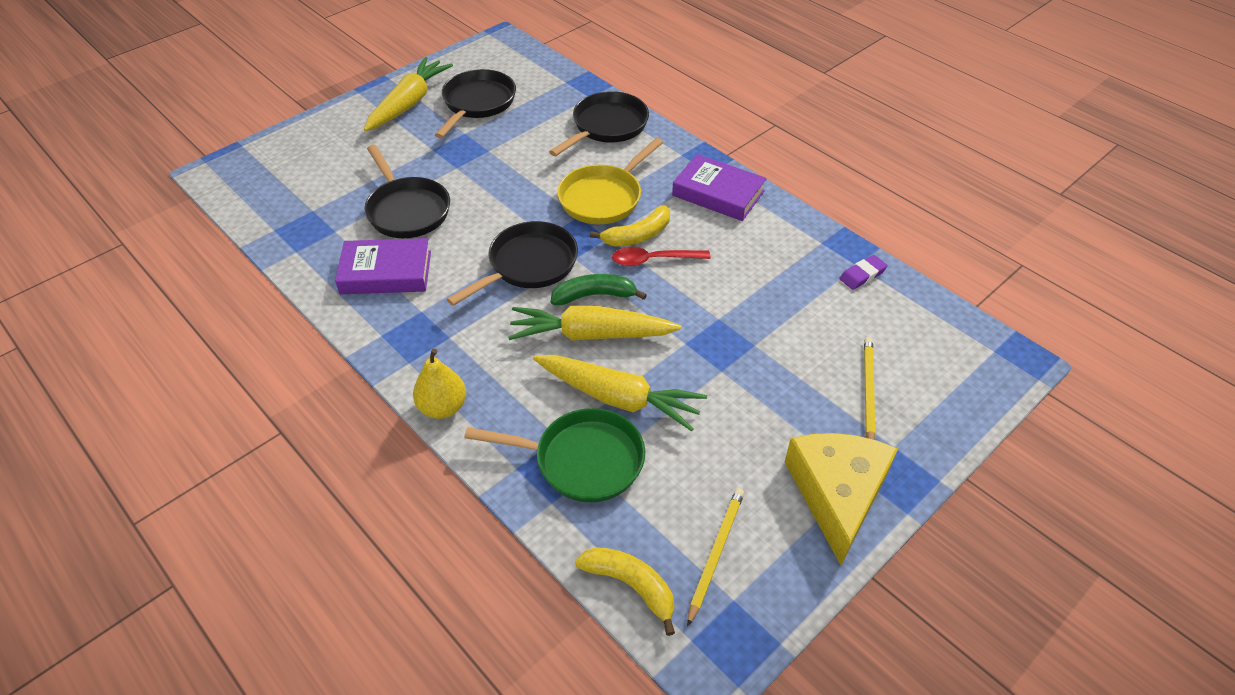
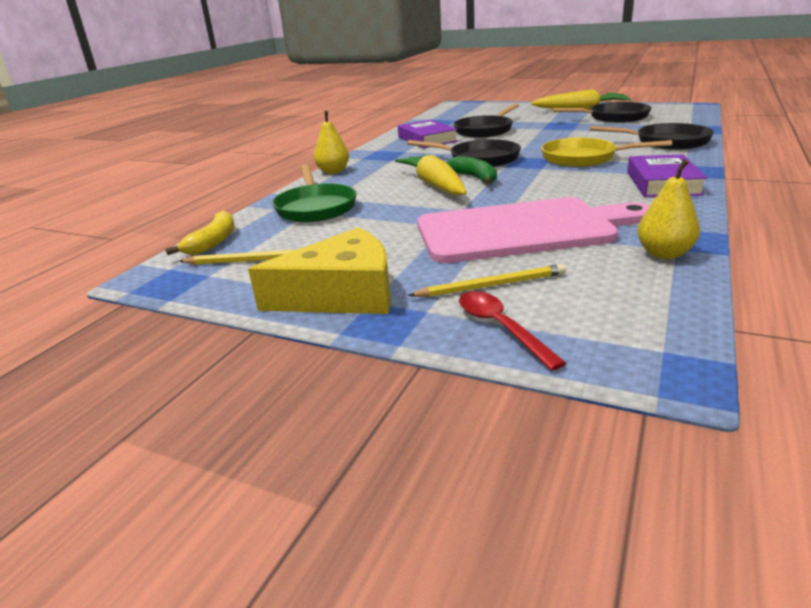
camera: 70 degrees right, 20 degrees down
(619, 398) = (381, 204): yellow carrot -> none
(638, 235) = (559, 174): yellow banana -> none
(653, 260) = (539, 183): red spoon -> red spoon (500, 327)
(766, 326) = (521, 230): none -> pink cutting board
(862, 275) = (664, 254): purple eraser -> yellow pear

